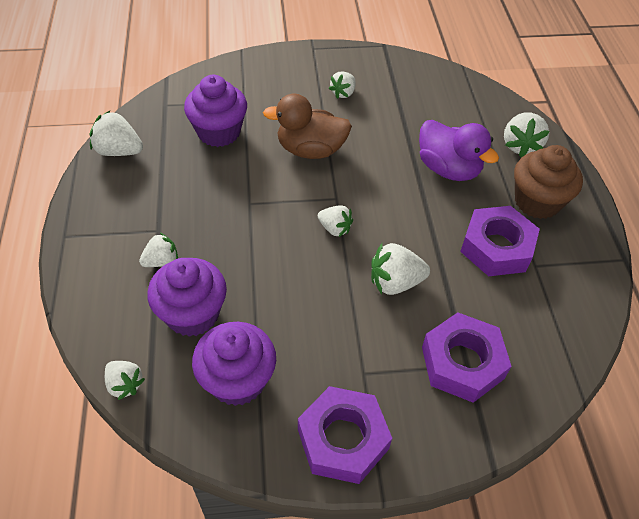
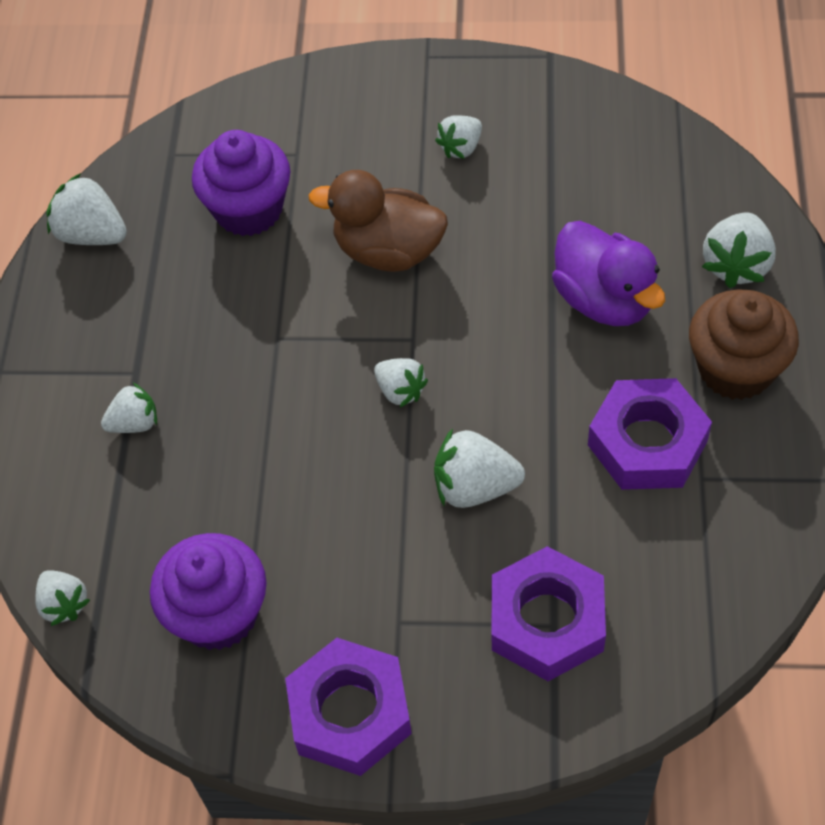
camera: 15 degrees right, 5 degrees up
(192, 314) = (169, 509): purple cupcake -> none

